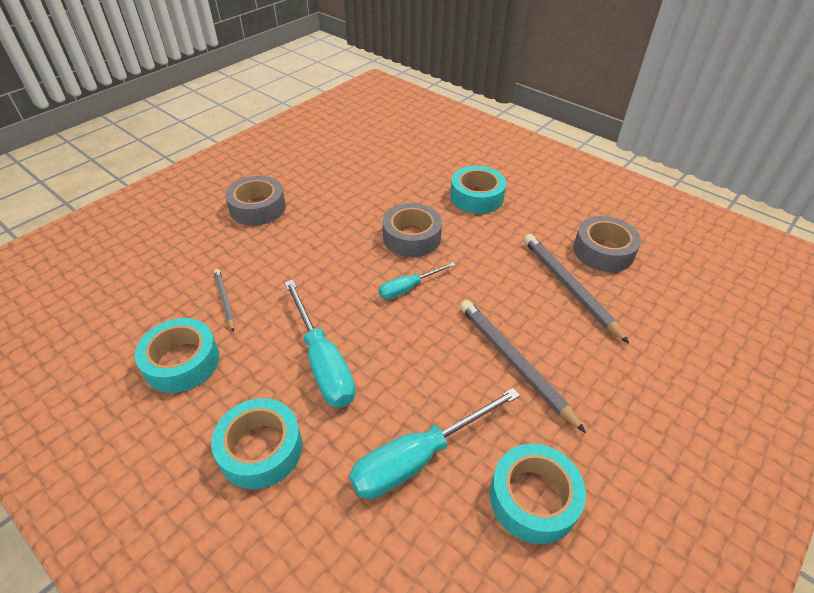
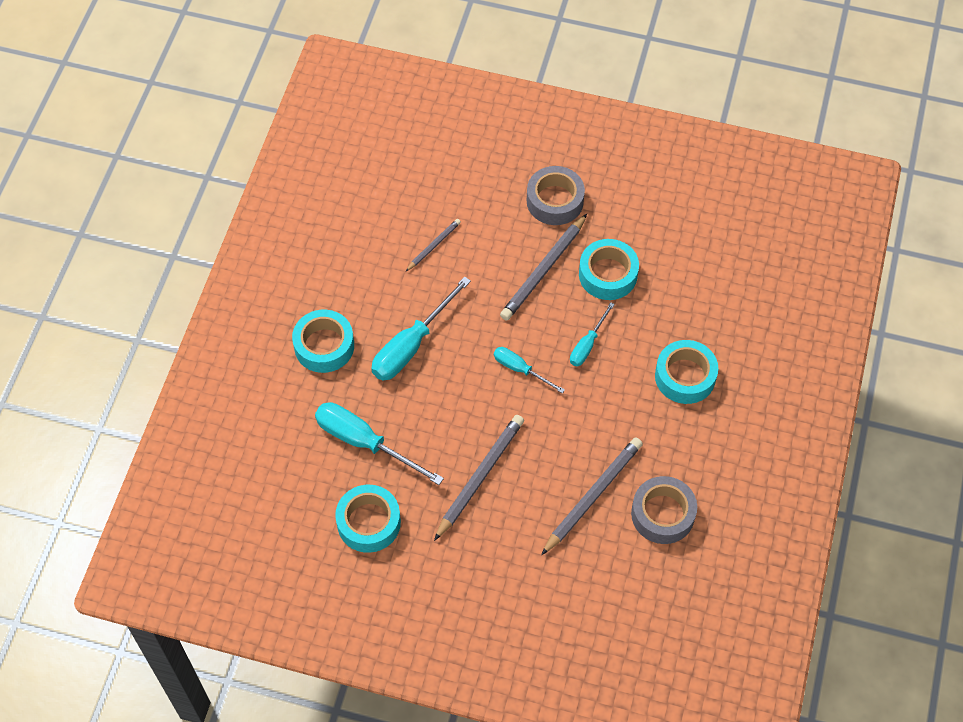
camera: 65 degrees right, 15 degrees up
(182, 362) = (364, 256): turquoise tape -> turquoise tape (608, 274)
(318, 237) = (543, 270): none -> grey pencil
(411, 237) = (587, 344): grey tape -> turquoise screwdriver

